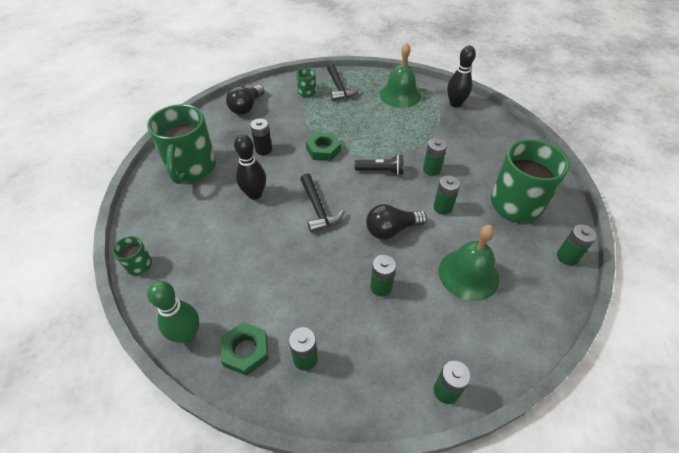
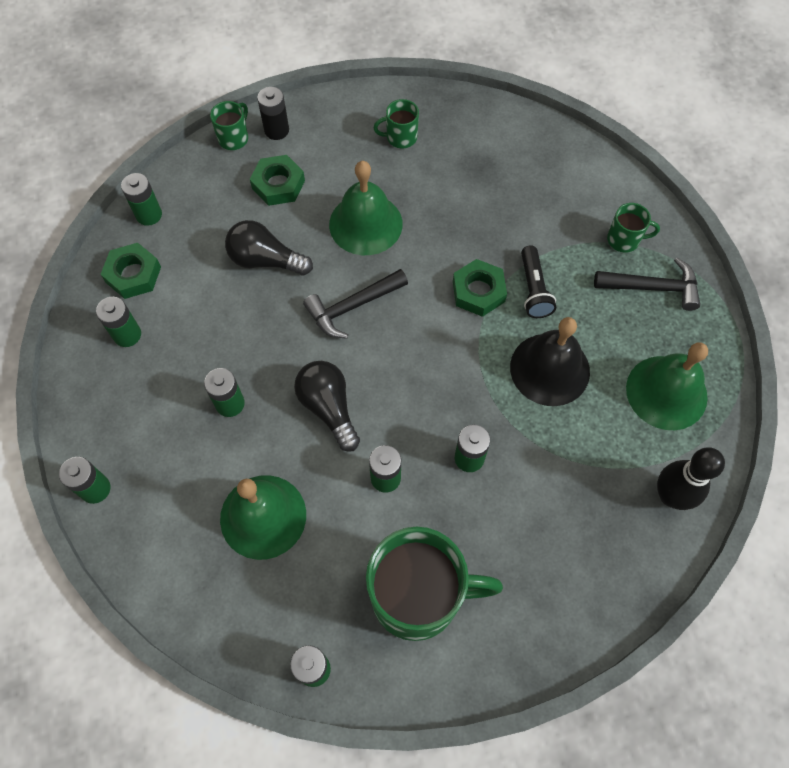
camera: 80 degrees right, 15 degrees up
(187, 334) = (149, 215): green bowling pin -> green battery
(192, 168) = (400, 137): green mug -> green mug, size x0.45
(199, 239) = (278, 184): none -> green nut
(247, 107) = (554, 164): black light bulb -> black light bulb (266, 260)
(254, 194) = (365, 224): black bowling pin -> green bell
(263, 149) = (459, 212): black battery -> black battery (276, 130)
(339, 88) = (653, 287): black hammer -> black hammer turned 150 degrees counterclockwise
(380, 130) = (549, 369): none -> black bell
(381, 171) = (448, 381): black flashlight -> black flashlight (533, 289)

